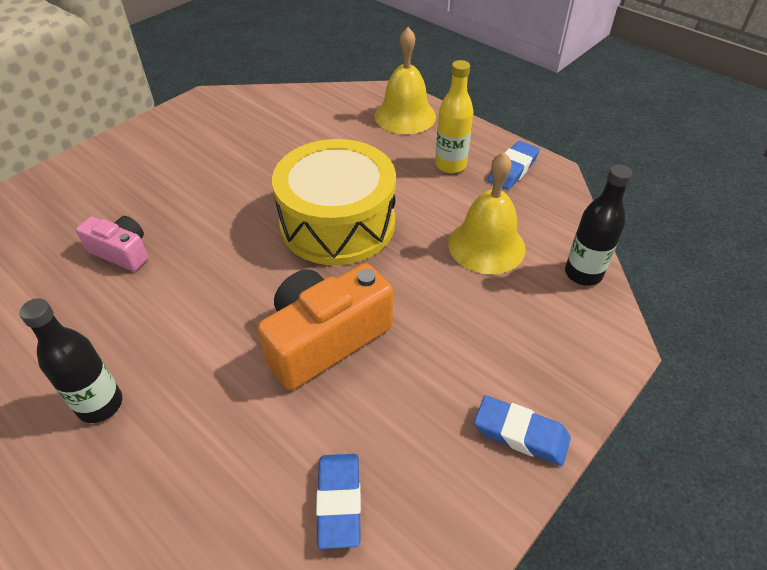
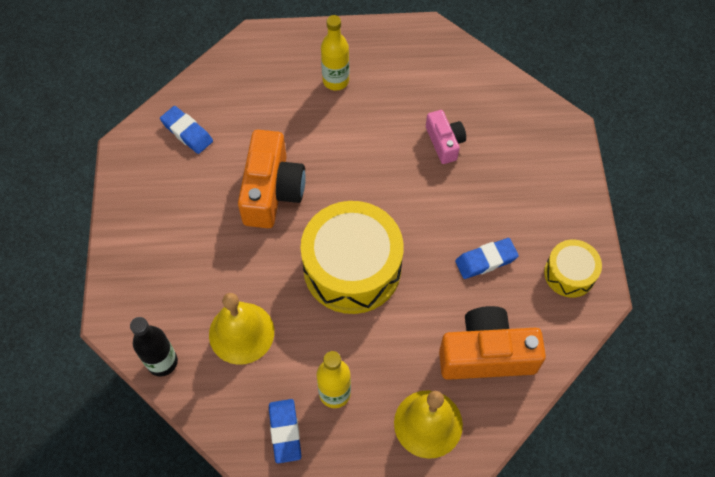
camera: 135 degrees right, 15 degrees up
(100, 404) = (335, 81): black bottle -> yellow bottle
(121, 252) = (444, 142): pink camera -> pink camera turned 90 degrees counterclockwise
(200, 117) = (569, 273): none -> yellow drum
(319, 119) = (486, 354): none -> orange camera
(520, 434) = (129, 224): blue eraser -> blue eraser (486, 260)

